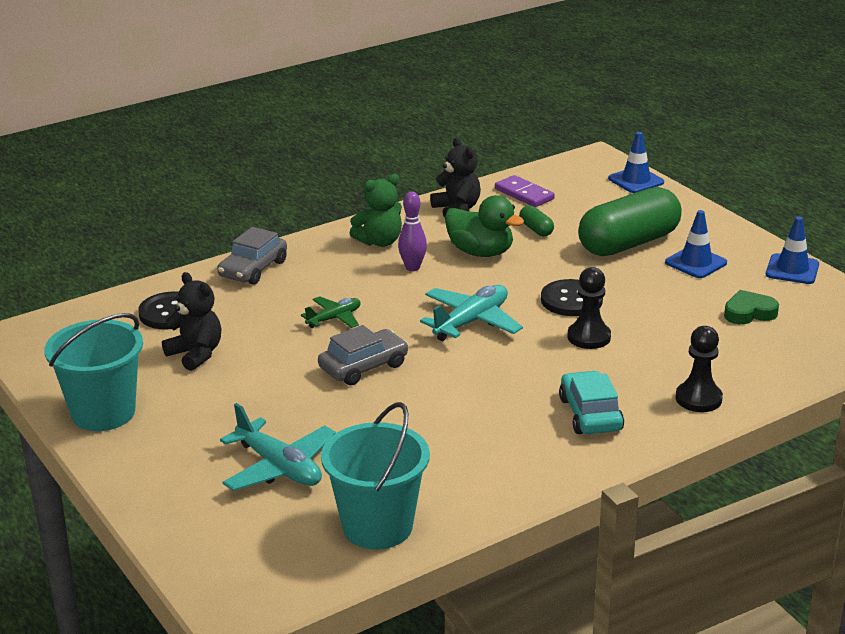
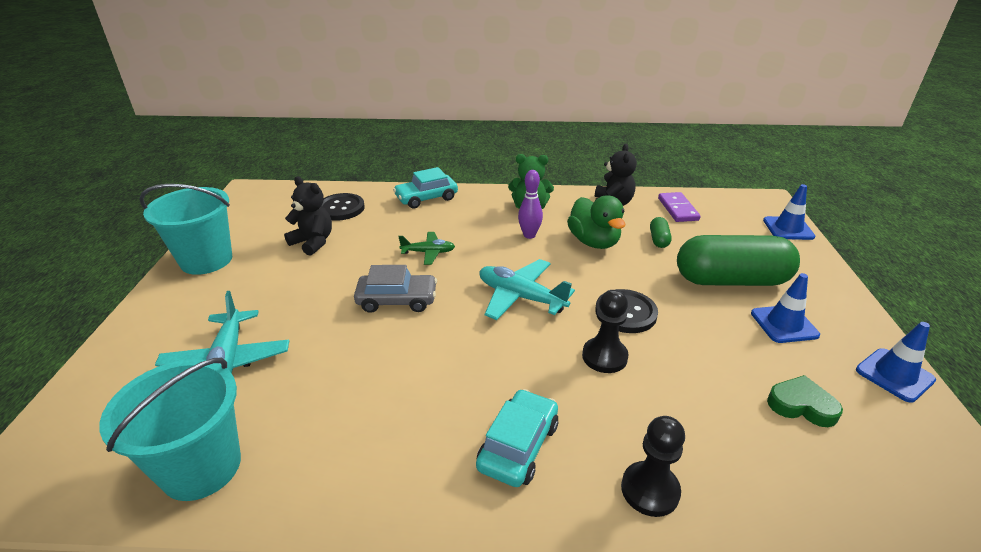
camera: 35 degrees right, 5 degrees up
(196, 354) = (313, 242): black teddy bear -> black teddy bear turned 45 degrees counterclockwise
(253, 269) = (426, 198): grey car -> turquoise car
(471, 322) = (520, 297): turquoise plane -> turquoise plane turned 135 degrees counterclockwise

